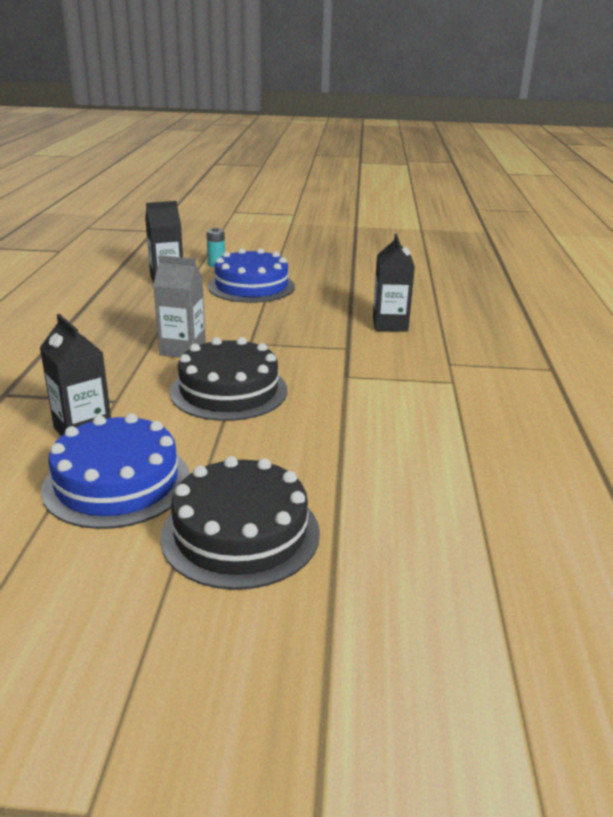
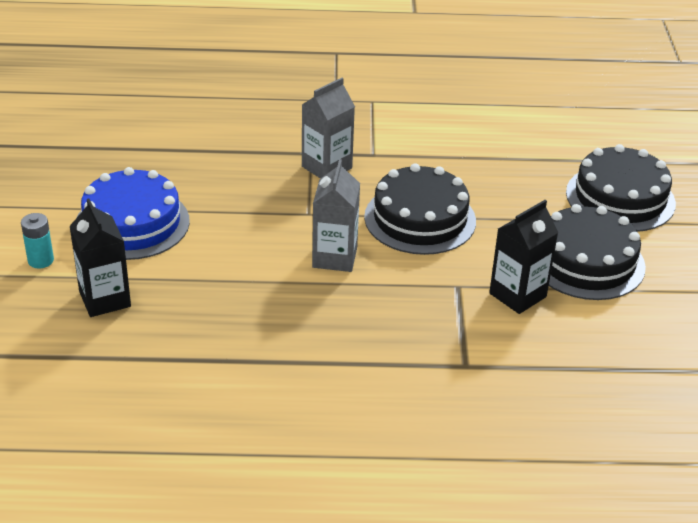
camera: 95 degrees left, 10 degrees up
(117, 482) = (586, 261): blue cake -> black cake
(323, 353) = (326, 167): none -> grey carton
(390, 324) = (248, 127): black carton -> none

